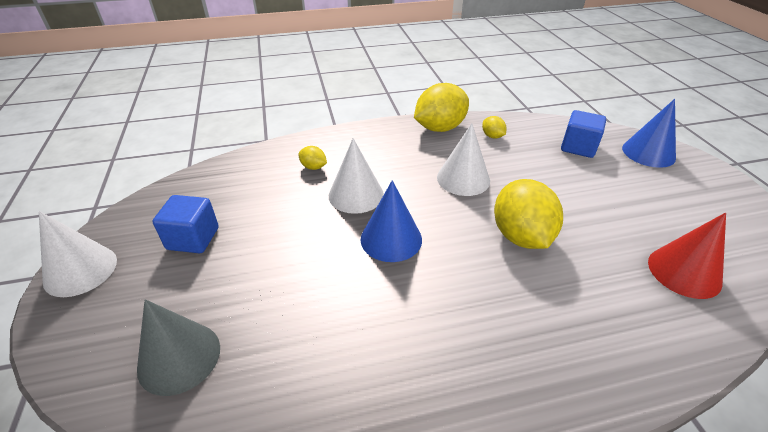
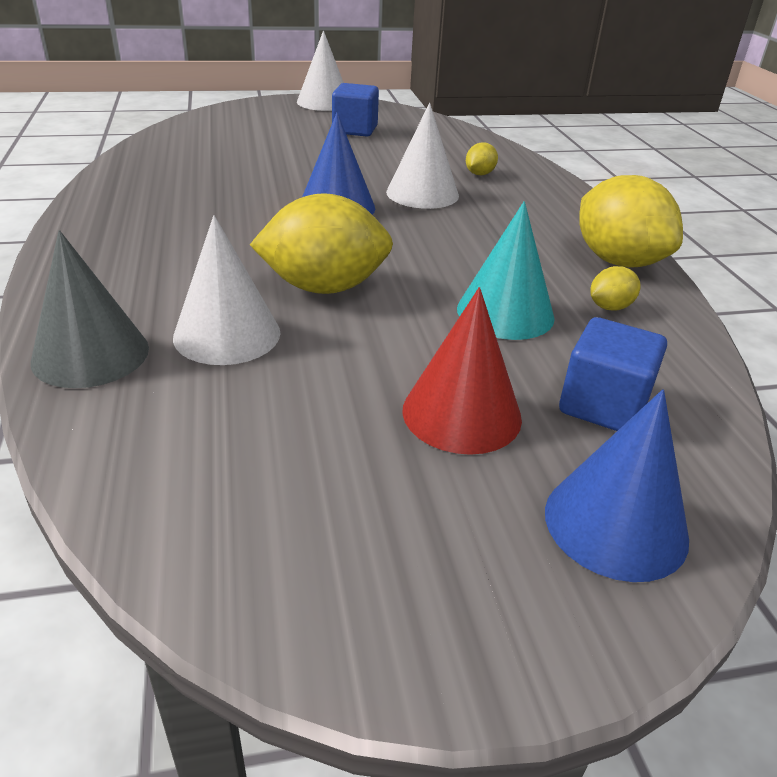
camera: 90 degrees right, 5 degrees down
(179, 357) = (221, 132): grey cone -> grey cone (90, 354)
(463, 179) = (464, 263): white cone -> white cone (227, 334)
(515, 167) = (505, 313): none -> turquoise cone
(684, 272) = (200, 421): red cone -> red cone (461, 413)

